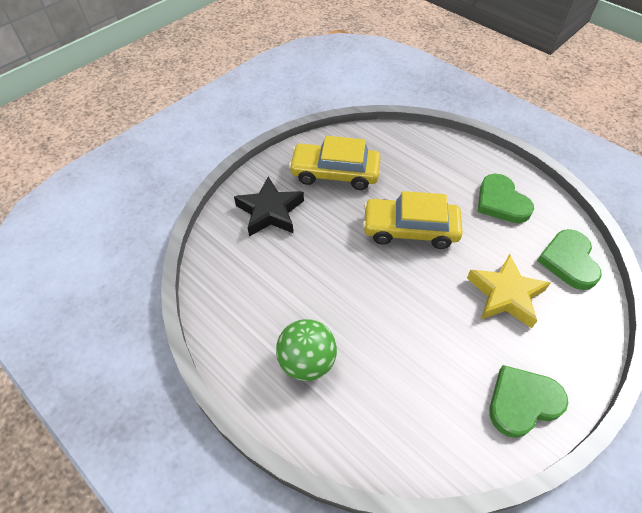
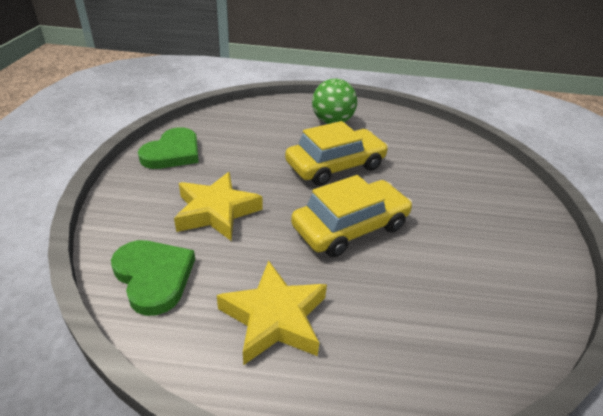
camera: 140 degrees right, 15 degrees down
(270, 212) = (479, 184): black star -> none
(335, 173) = (487, 248): yellow car -> yellow car (335, 166)
(501, 202) = (274, 318): green heart -> yellow star

